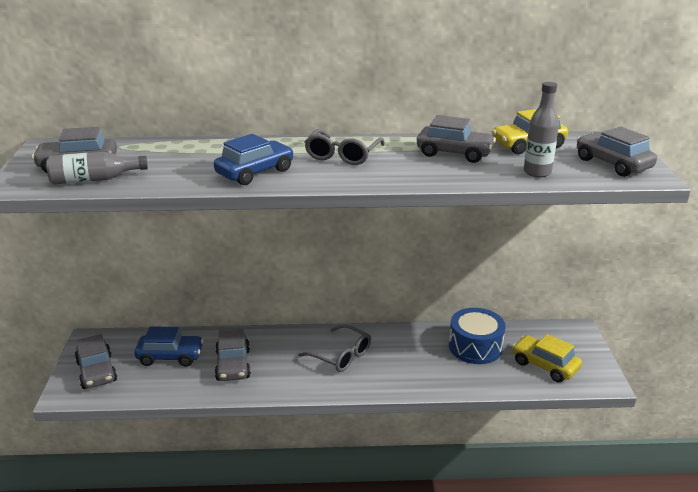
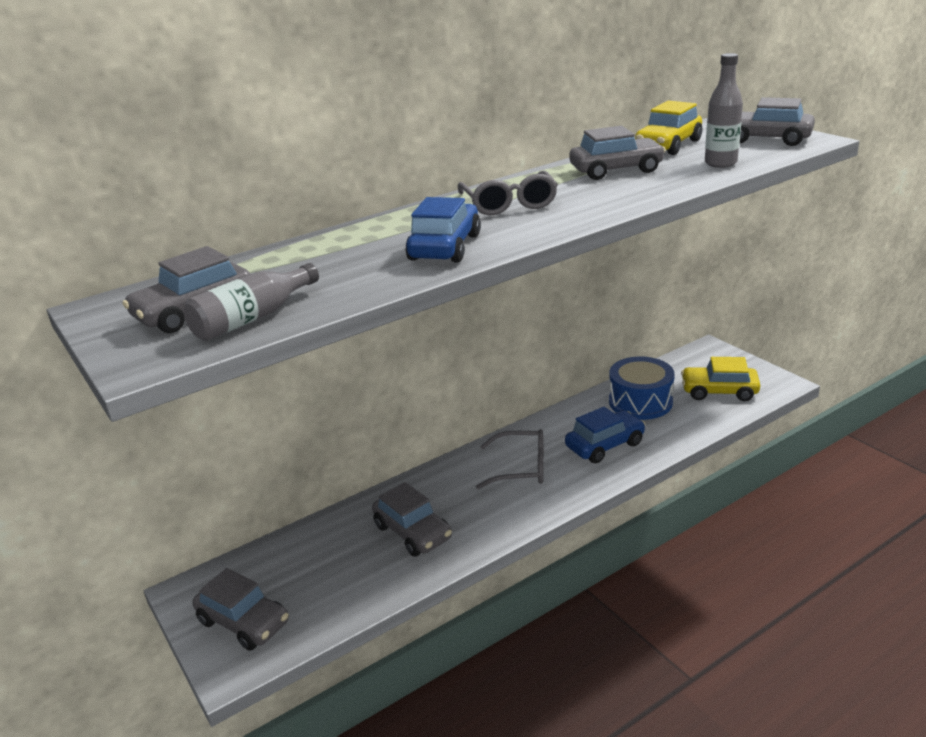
camera: 30 degrees left, 0 degrees up
(170, 356) = (323, 559): blue car -> blue car (605, 445)

